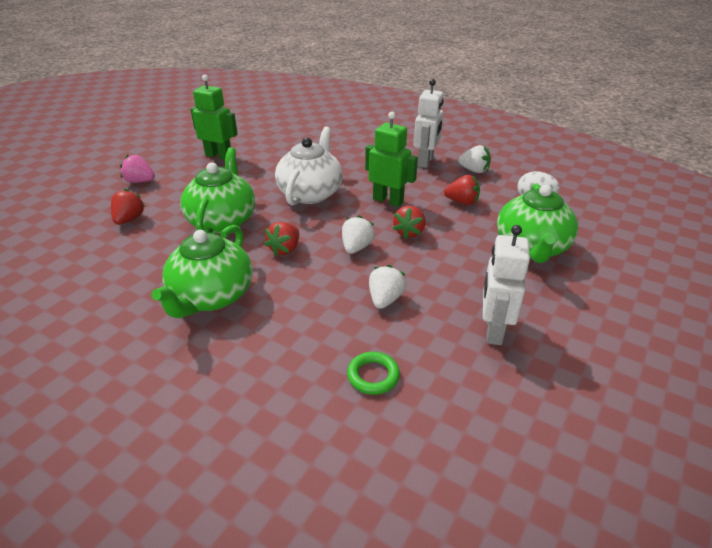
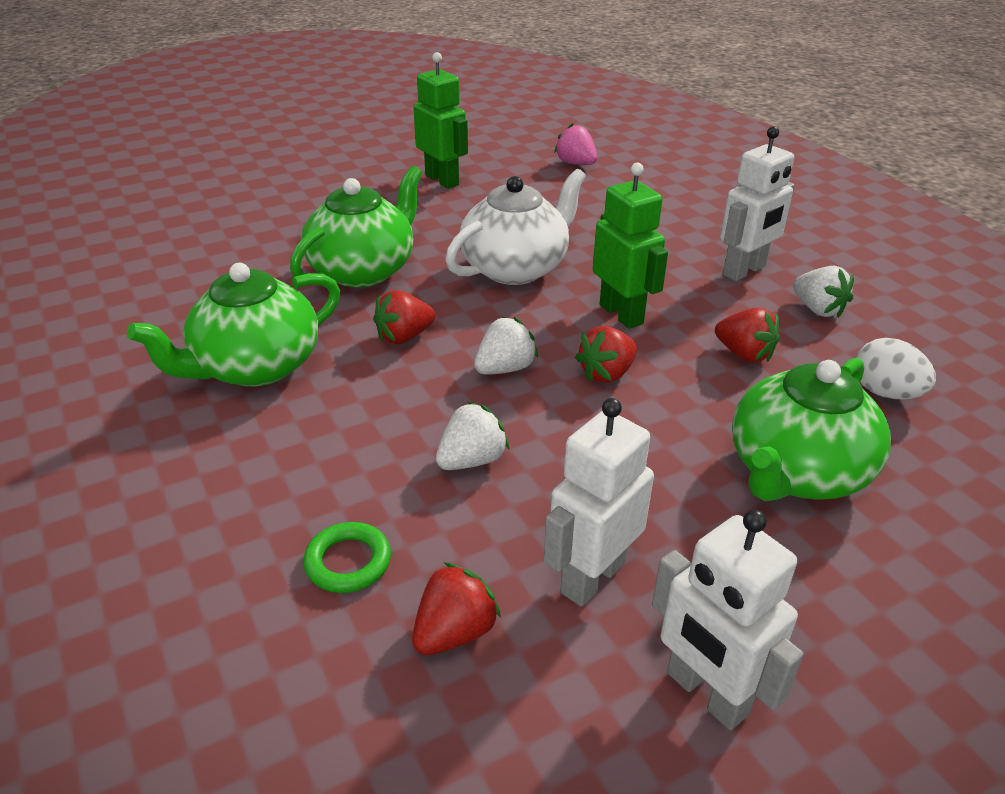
camera: 30 degrees right, 0 degrees up
(129, 219) = (258, 234): red strawberry -> red strawberry (455, 632)
(140, 181) = (315, 188): pink strawberry -> pink strawberry (576, 163)
(583, 357) = (706, 693): none -> white robot

